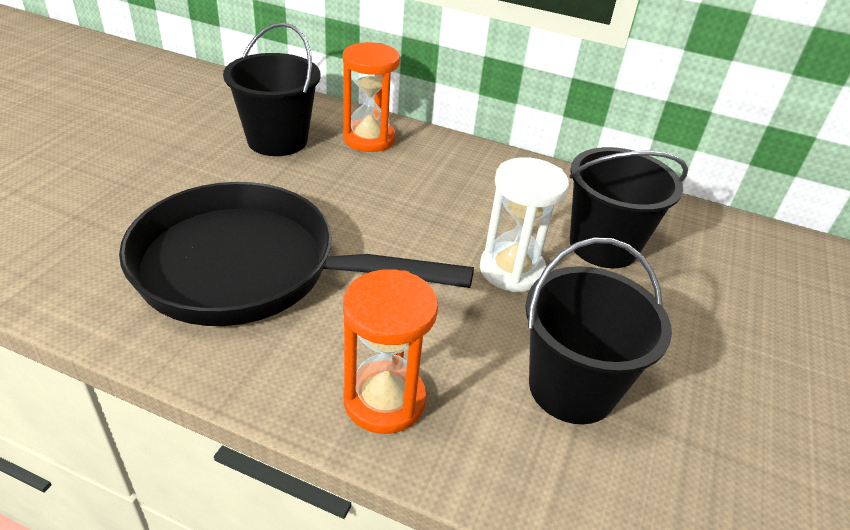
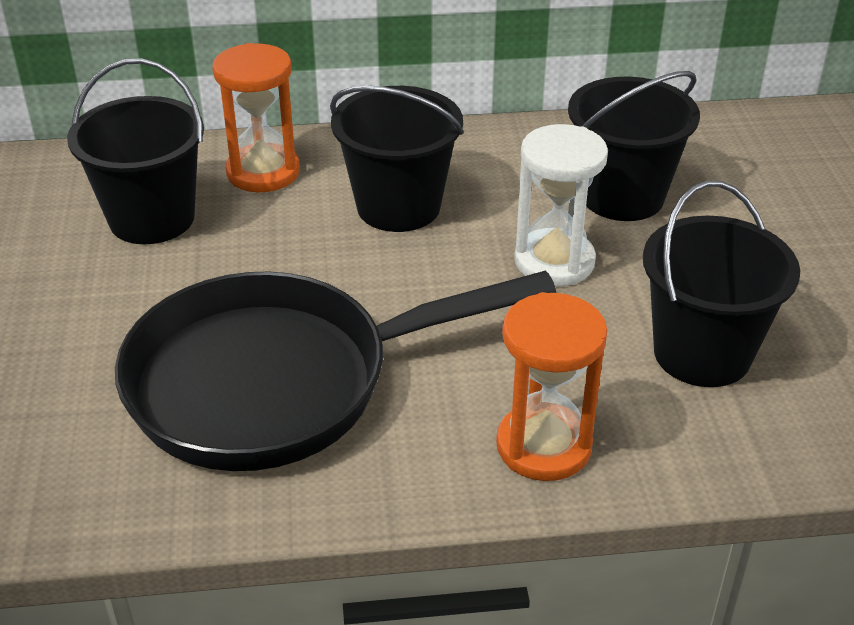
camera: 25 degrees left, 0 degrees up
(435, 191) = (398, 206): none -> black bucket

